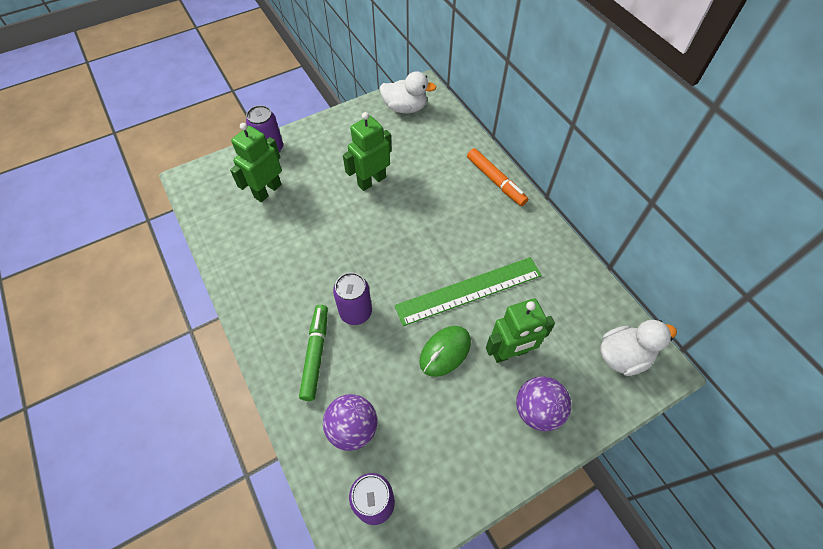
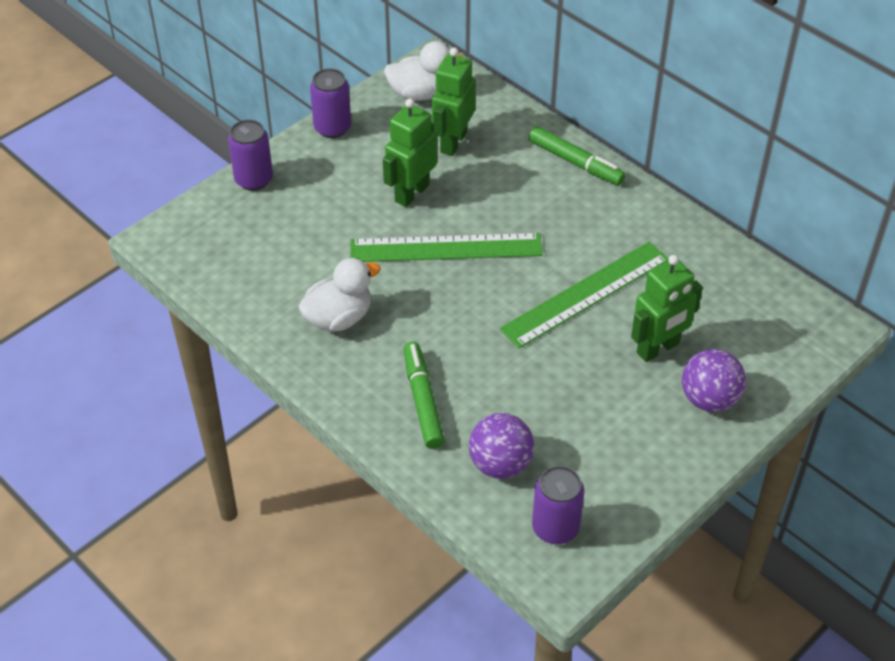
camera: 15 degrees left, 10 degrees down
(267, 191) = (274, 232): green robot -> green robot (453, 142)
(355, 312) = (453, 346): purple can -> purple can (332, 128)
(379, 229) = (446, 248): none -> green ruler
(445, 351) = (580, 364): green mouse -> none
(495, 181) = (575, 162): orange marker -> green marker
(623, 356) = (790, 324): white duck -> white duck (339, 318)

